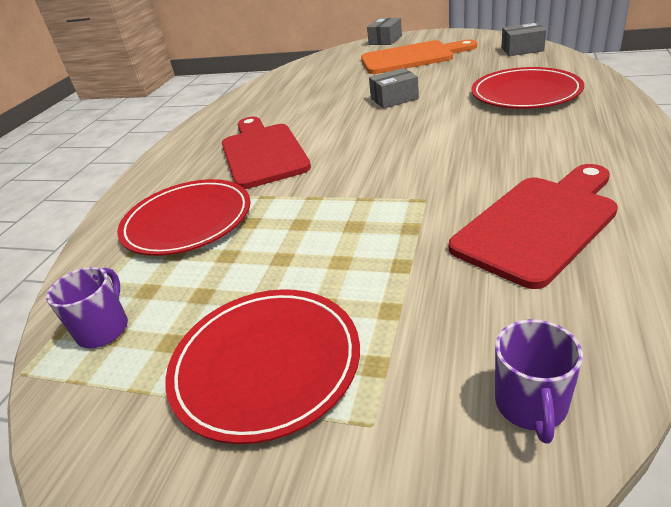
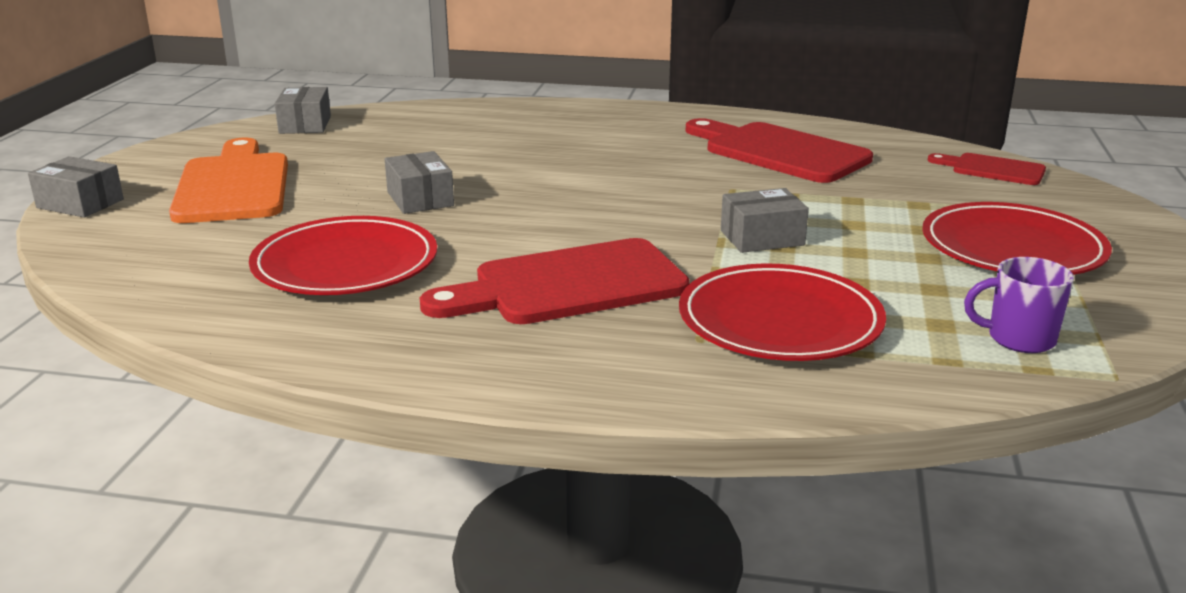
camera: 100 degrees left, 10 degrees down
(317, 214) = (762, 238): none -> grey box
(525, 93) = (475, 135): red plate -> red plate (345, 264)
(531, 405) = (992, 169): purple mug -> red cutting board

